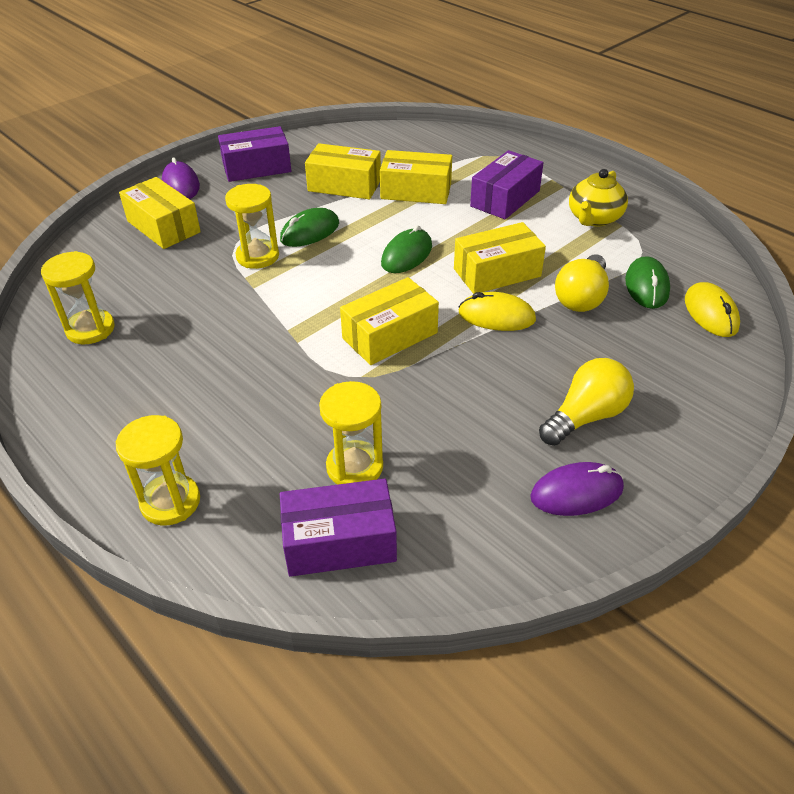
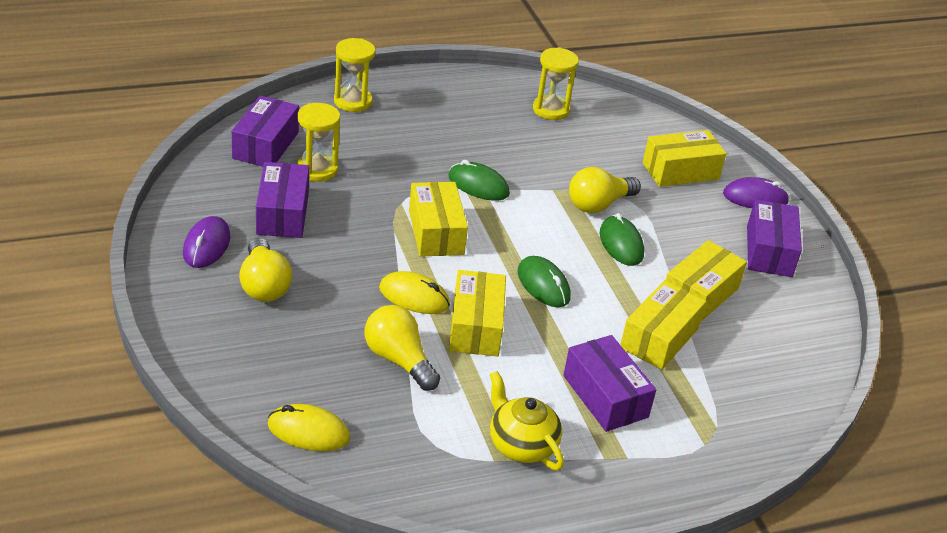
camera: 110 degrees right, 5 degrees down
(257, 256) = (598, 204): yellow hourglass -> yellow light bulb
(462, 457) = (282, 213): none -> purple box
(496, 316) = (414, 297): yellow mouse -> yellow mouse turned 75 degrees clockwise
(646, 286) = (380, 413): green mouse -> green mouse (478, 185)

